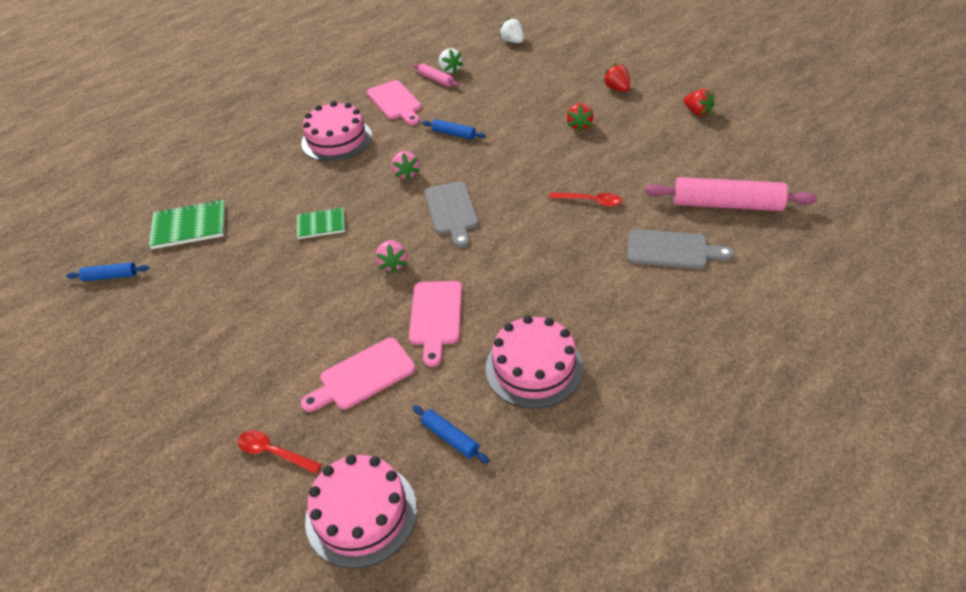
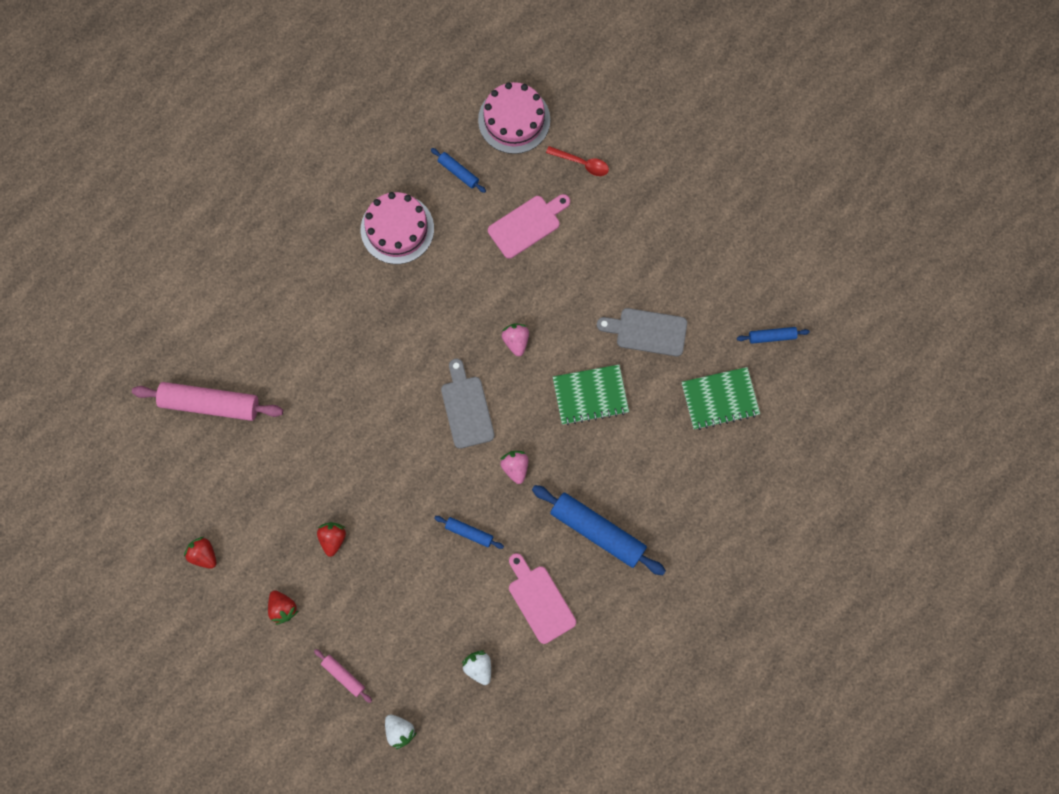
camera: 175 degrees right, 30 degrees up
(321, 224) = (590, 395): green notebook -> green notebook, size x1.53
(336, 139) = (598, 531): pink cake -> blue rolling pin
(435, 317) = (474, 280): pink cutting board -> none
(436, 79) = (494, 646): pink rolling pin -> pink rolling pin (343, 676)
(590, 201) = (335, 415): red spoon -> none
(672, 250) = (271, 347): grey cutting board -> grey cutting board (647, 331)

